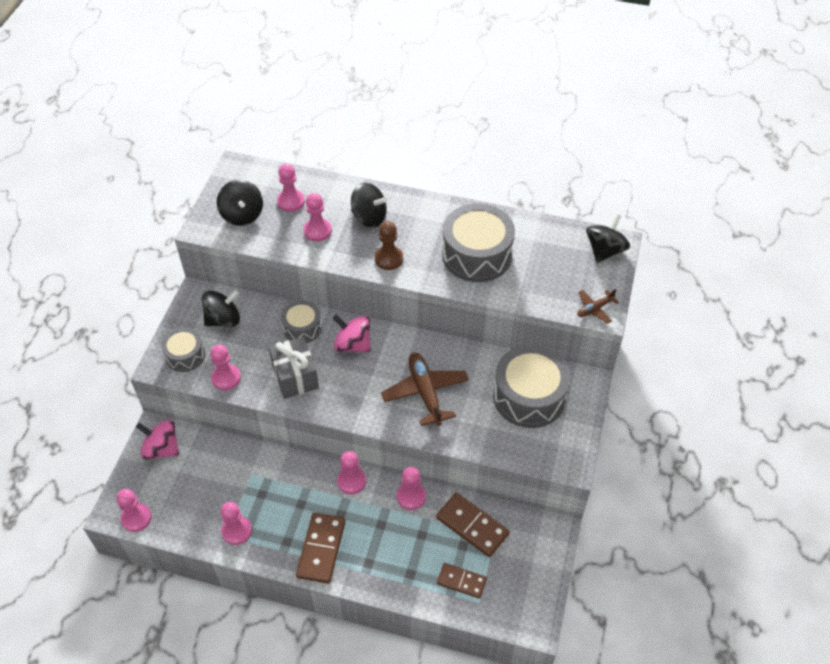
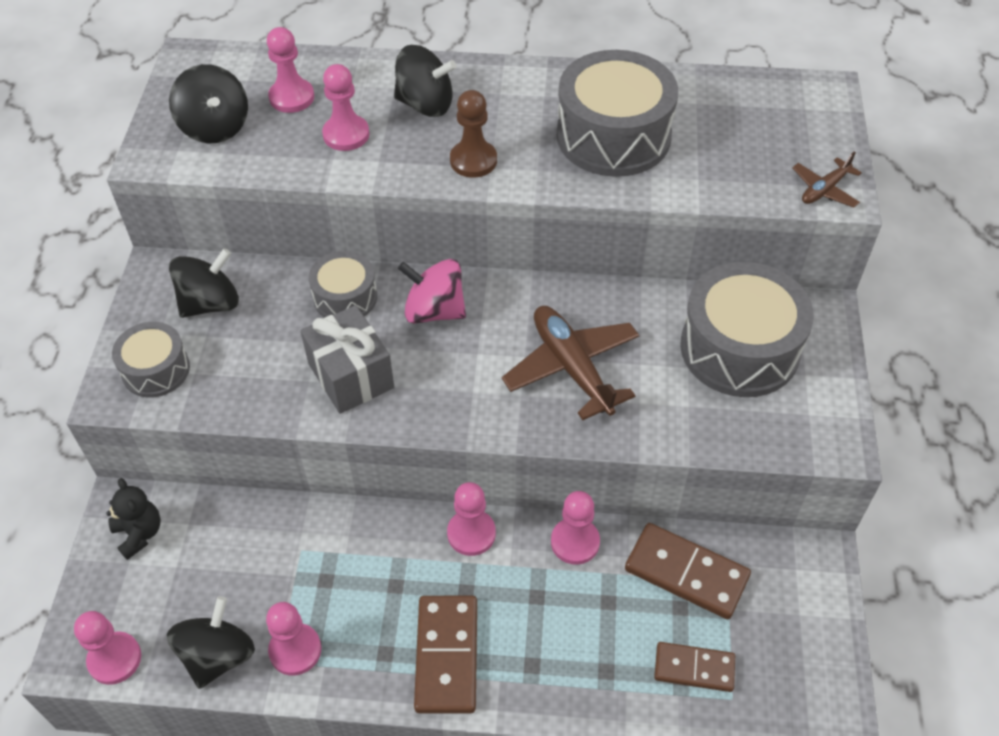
camera: 10 degrees left, 0 degrees up
(162, 449) = (139, 533): pink spinning top -> black teddy bear
(226, 378) = (233, 395): pink pawn -> none
(605, 250) = (810, 103): black spinning top -> black spinning top (218, 656)

